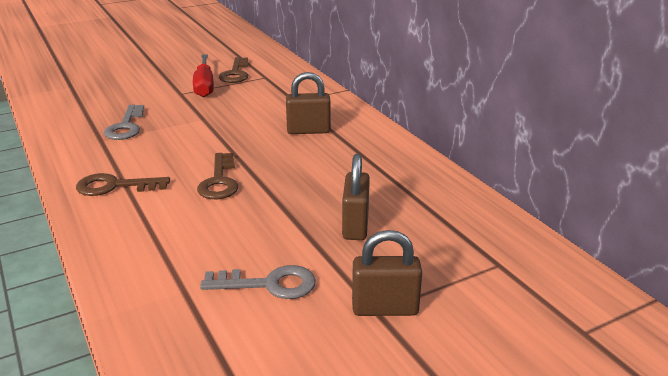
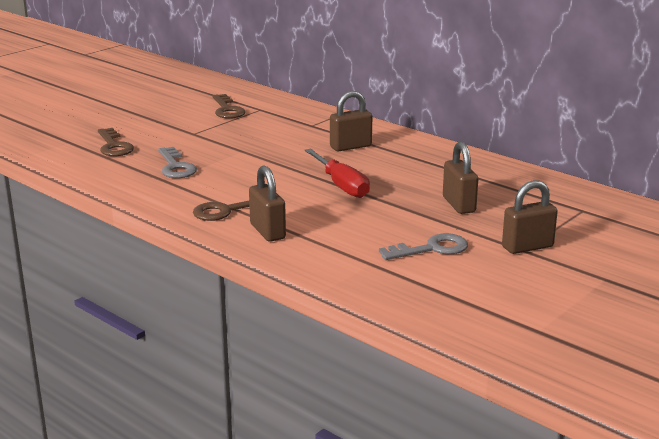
camera: 20 degrees left, 5 degrees down
(124, 220) = (267, 231): none -> brown padlock
(204, 86) = (210, 124): red screwdriver -> red screwdriver (342, 186)
(219, 181) = (315, 194): brown key -> brown key (114, 146)

